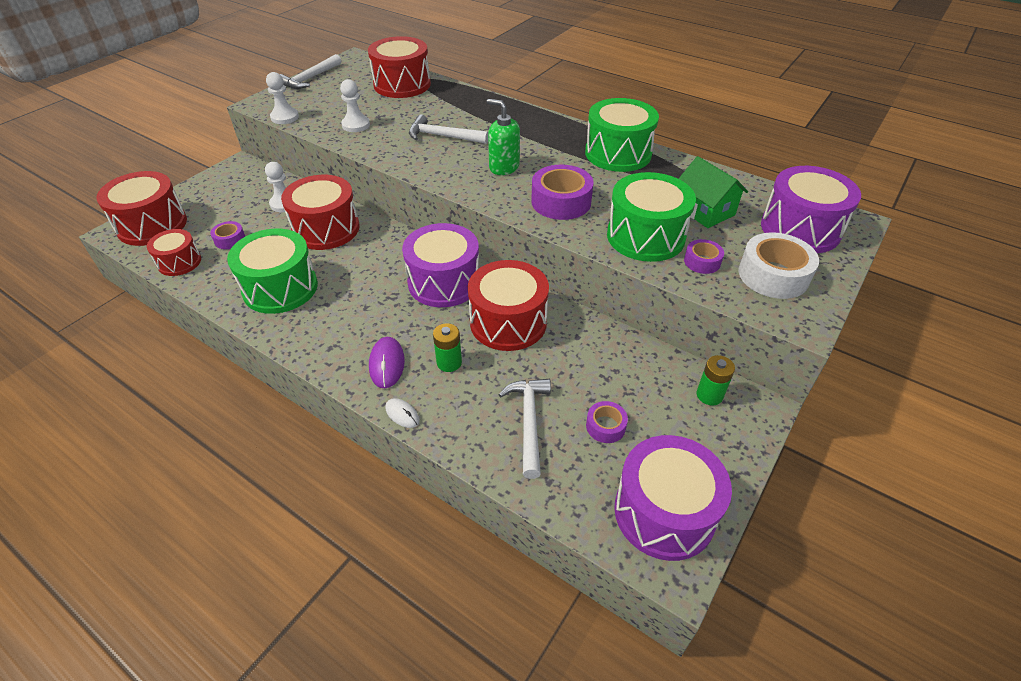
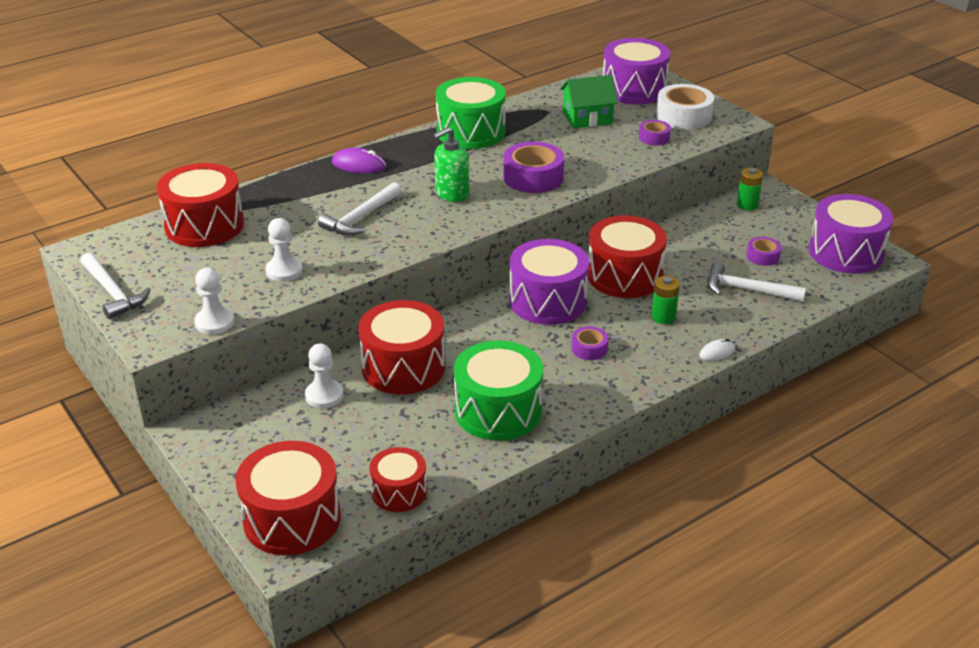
camera: 70 degrees left, 10 degrees down
(230, 239) = (376, 446): purple tape -> purple tape (589, 348)
(387, 364) = (650, 352): purple mouse -> purple mouse (359, 165)
(645, 236) = (608, 151): green drum -> none

